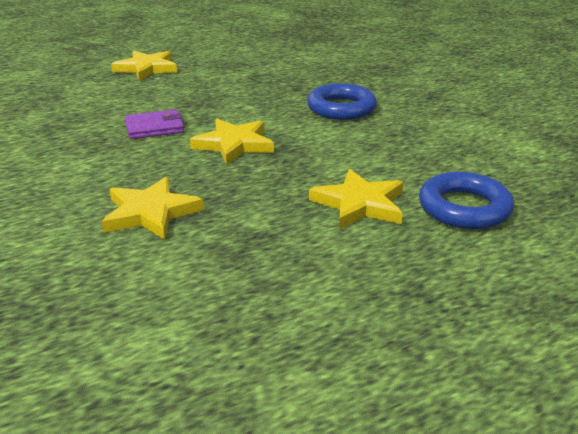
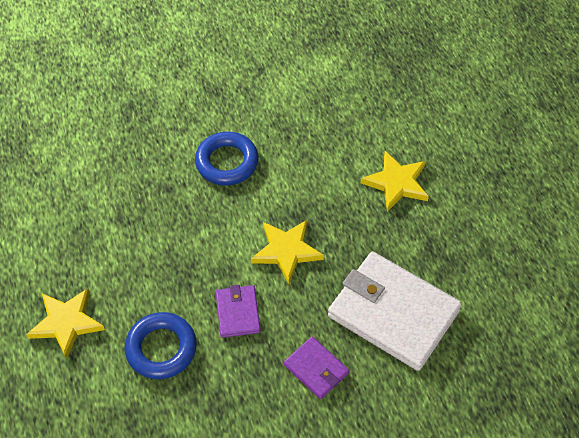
camera: 80 degrees left, 25 degrees up
(80, 170) = (316, 369): none -> purple wallet
(150, 213) = (393, 313): yellow star -> white wallet
(464, 208) = (409, 127): blue ring -> blue ring (161, 348)

